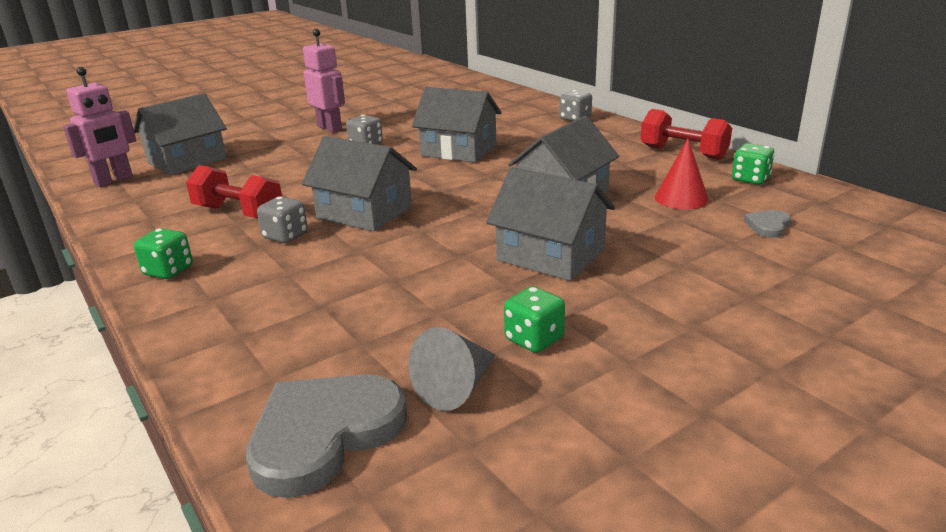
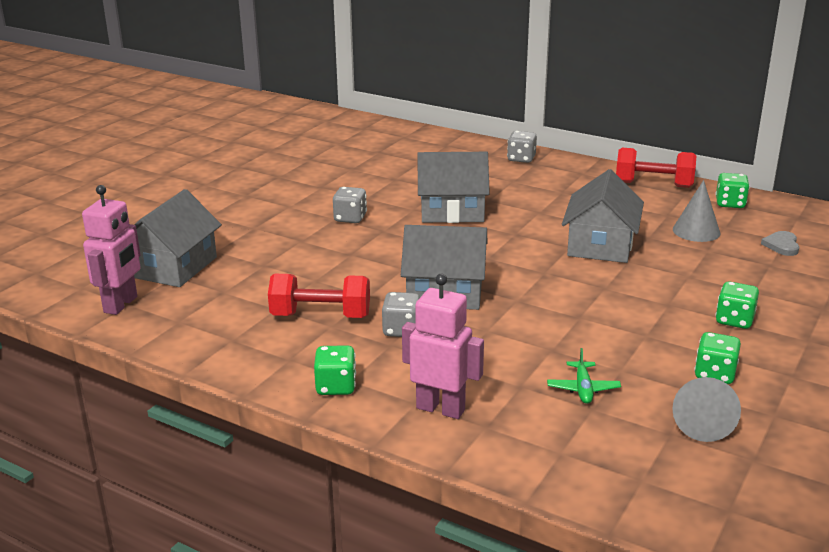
camera: 25 degrees left, 0 degrees up
(324, 434) = (652, 480): grey heart -> none
(330, 128) = (283, 203): pink robot -> pink robot (441, 409)
(376, 322) = (583, 389): none -> green plane
(550, 255) = (651, 302): grey house -> none
(623, 289) = (734, 320): none -> green dice
(681, 198) = (696, 231): red cone -> grey cone

